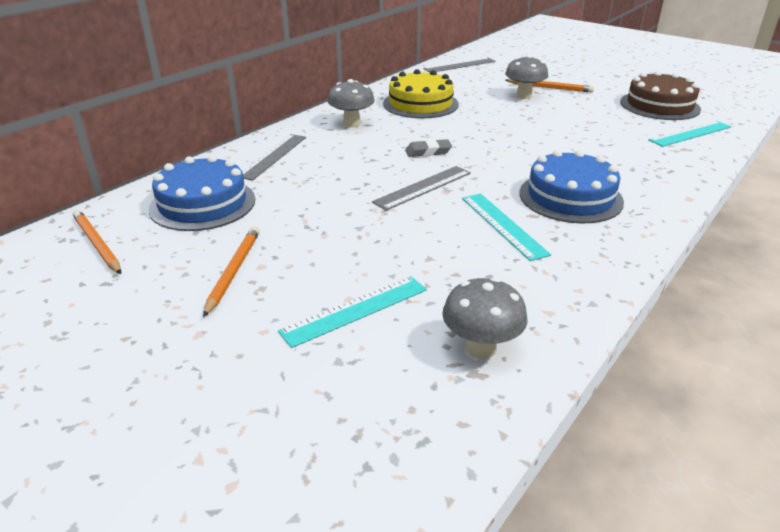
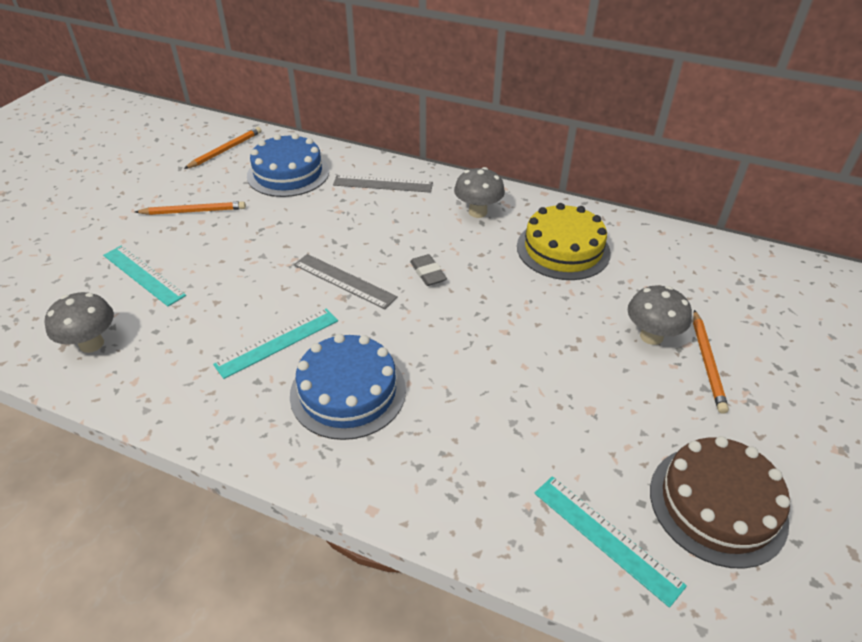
camera: 75 degrees right, 10 degrees up
(459, 65) = (735, 264): grey ruler -> none

